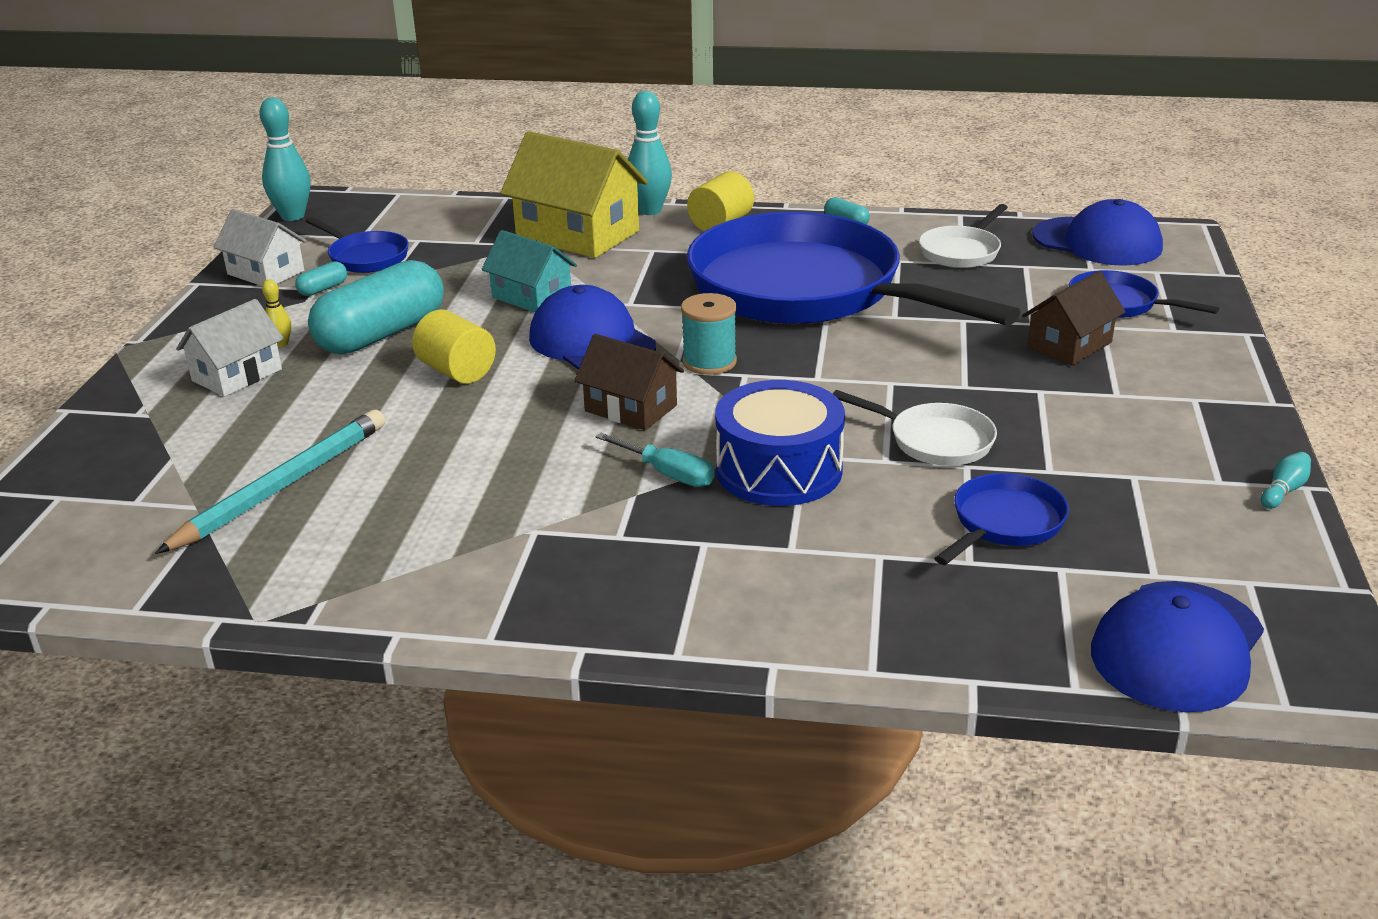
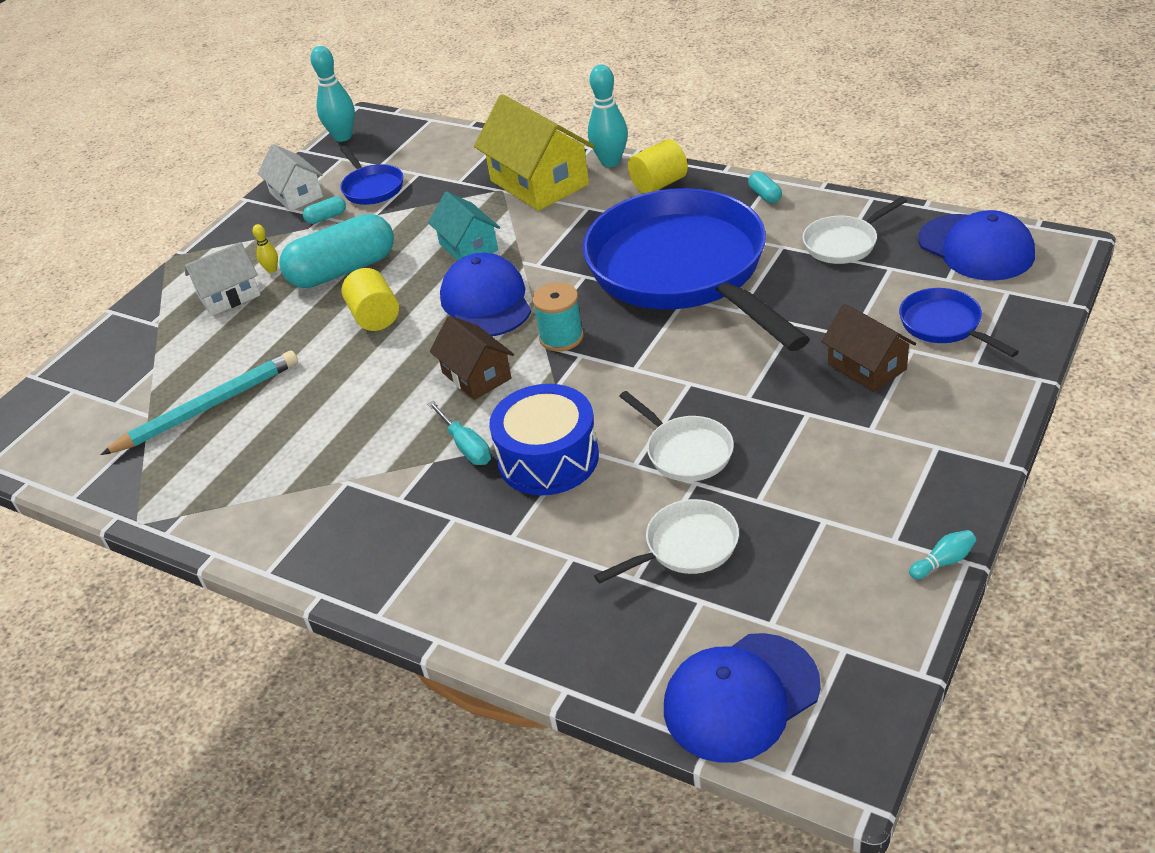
camera: 25 degrees right, 10 degrees up
(1004, 523) = (686, 546): blue pan -> white pan
(1069, 345) = (867, 367): brown house -> brown house turned 75 degrees clockwise

